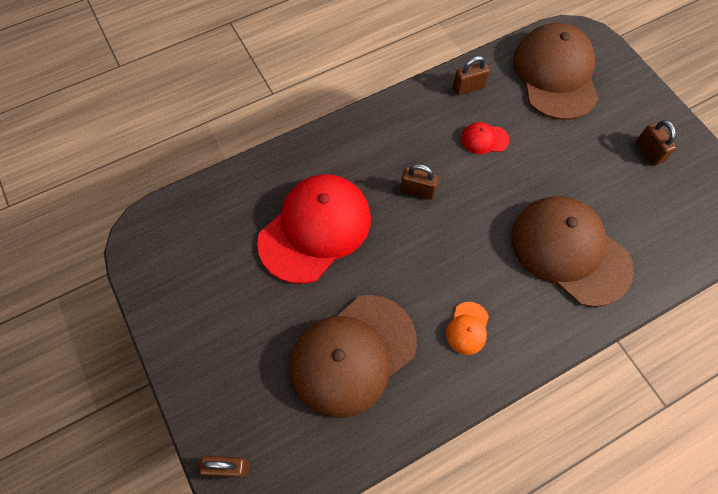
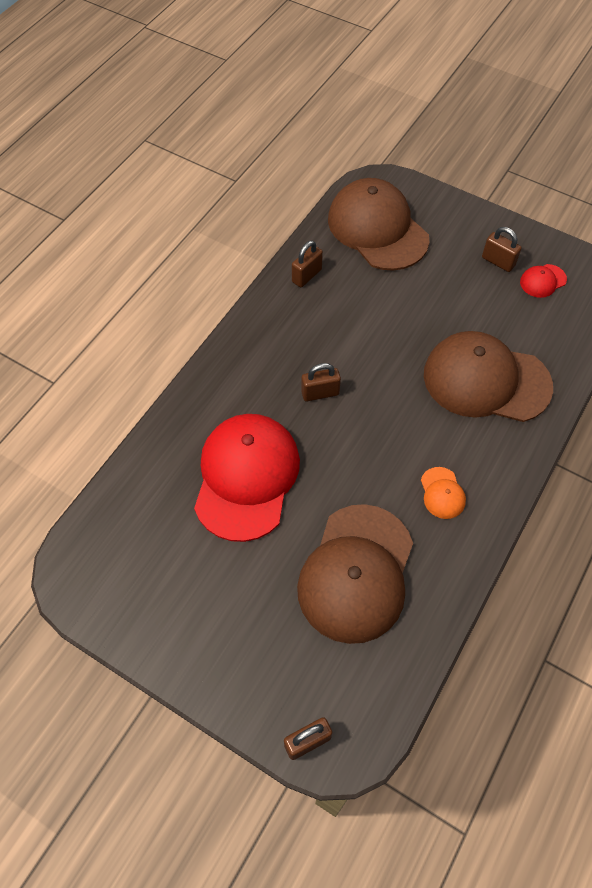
camera: 30 degrees left, 5 degrees down
(484, 139) = (351, 316): red cap -> red cap (542, 281)

